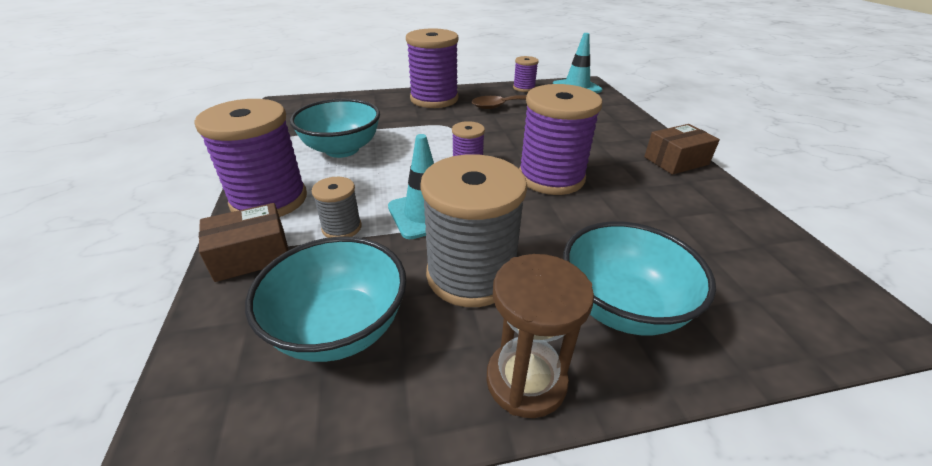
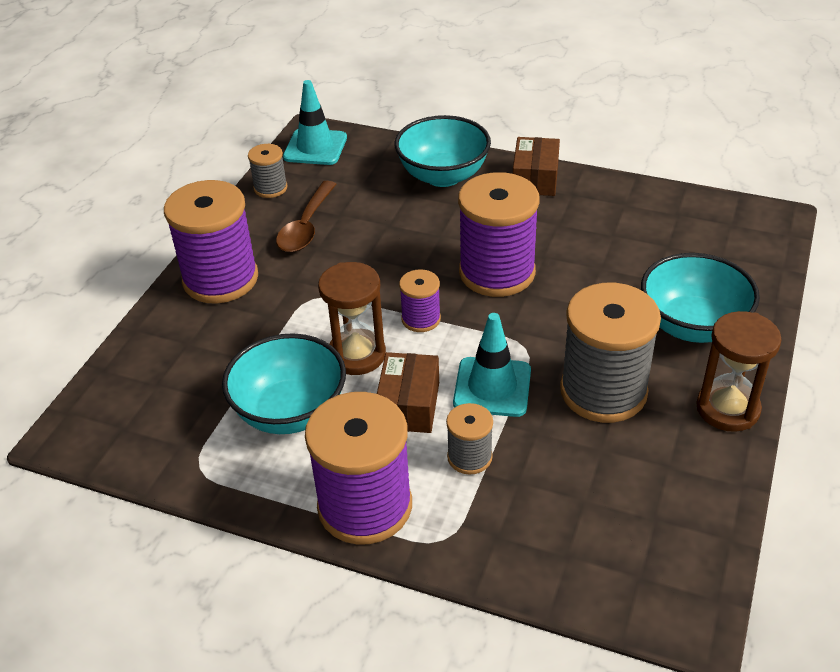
camera: 55 degrees left, 5 degrees up
(251, 255) = (468, 539): brown box -> brown box (408, 405)
(340, 328) = (616, 495): turquoise bowl -> turquoise bowl (443, 176)
(410, 154) = (357, 355): none -> brown hourglass
(524, 88) = (270, 188): purple spool -> grey spool

